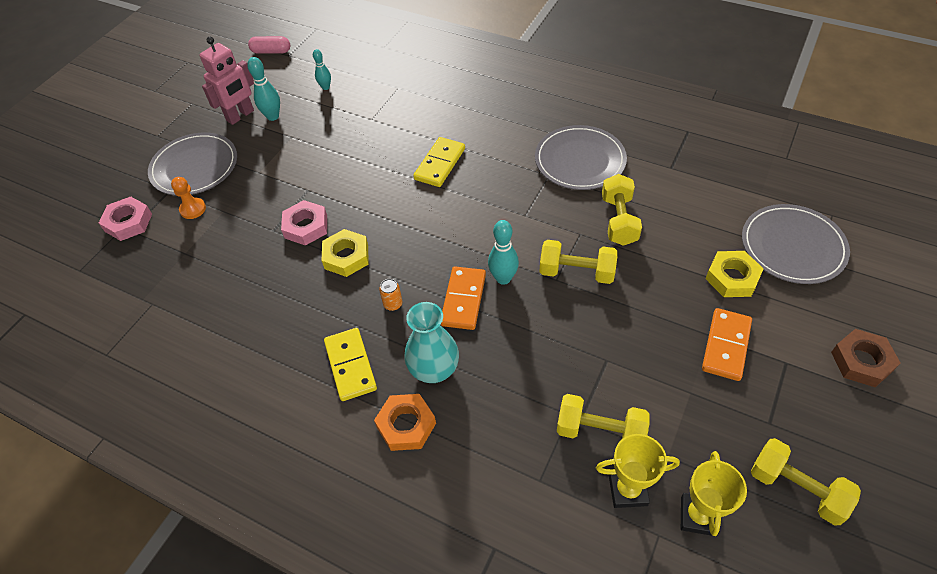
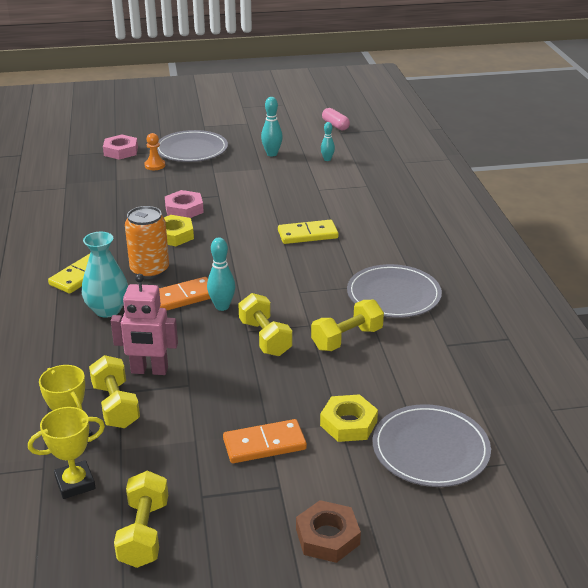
camera: 50 degrees right, 20 degrees down
(240, 116) = (257, 143): pink robot -> pink robot (149, 371)
(393, 304) = (150, 270): orange can -> orange can, size x2.31
(406, 425) = (50, 317): orange nut -> none

